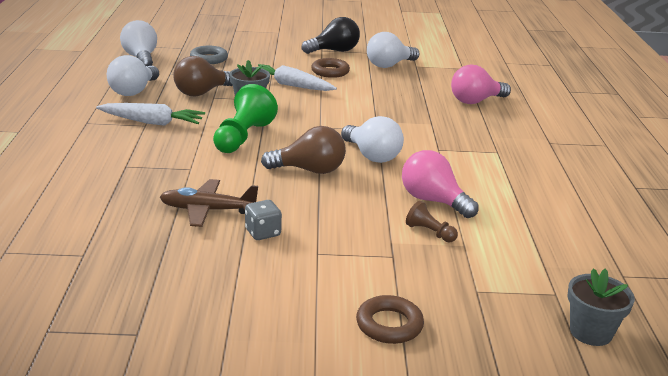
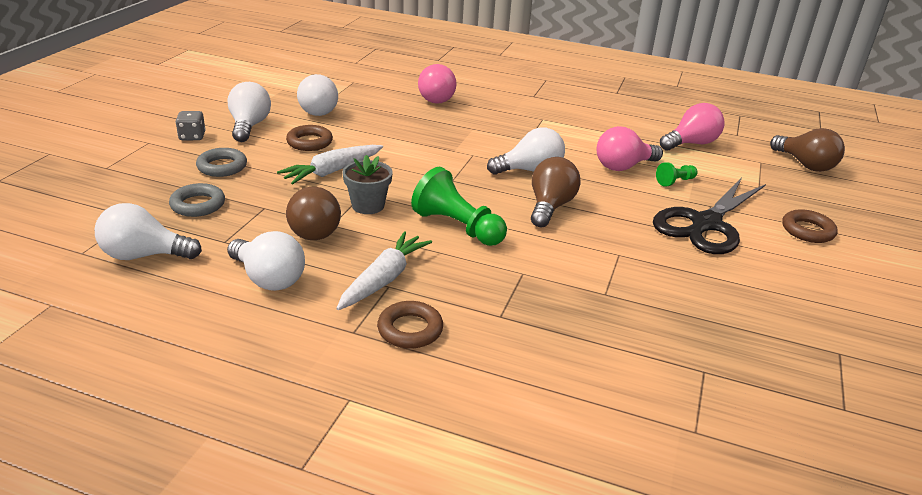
camera: 70 degrees left, 5 degrees up
(95, 138) = (410, 329): none -> brown ring
(207, 210) = (620, 278): brown plane -> none
(263, 233) = (668, 256): grey dice -> grey dice (192, 136)
(265, 55) = (222, 167): none -> grey ring
(334, 51) = (249, 126): black light bulb -> white light bulb
(346, 253) = (706, 224): none -> black scissors
(430, 232) = (675, 181): brown pawn -> green pawn
(547, 241) = (691, 143): none -> pink light bulb
(590, 332) = (805, 165): grey flower pot -> brown light bulb

